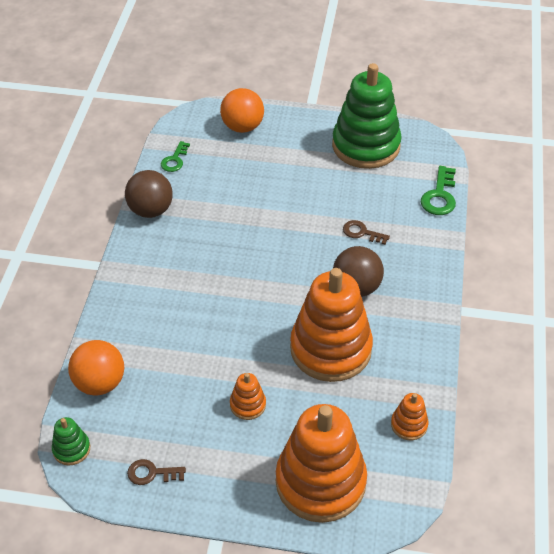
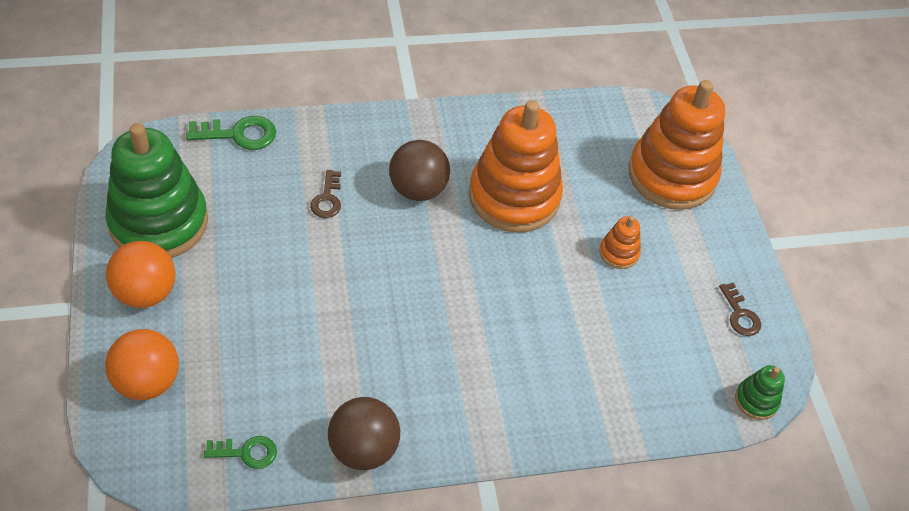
camera: 115 degrees left, 5 degrees up
(100, 383) = (663, 404): orange ball -> orange ball (146, 292)
(409, 425) = (576, 120): orange stacking toy -> none

